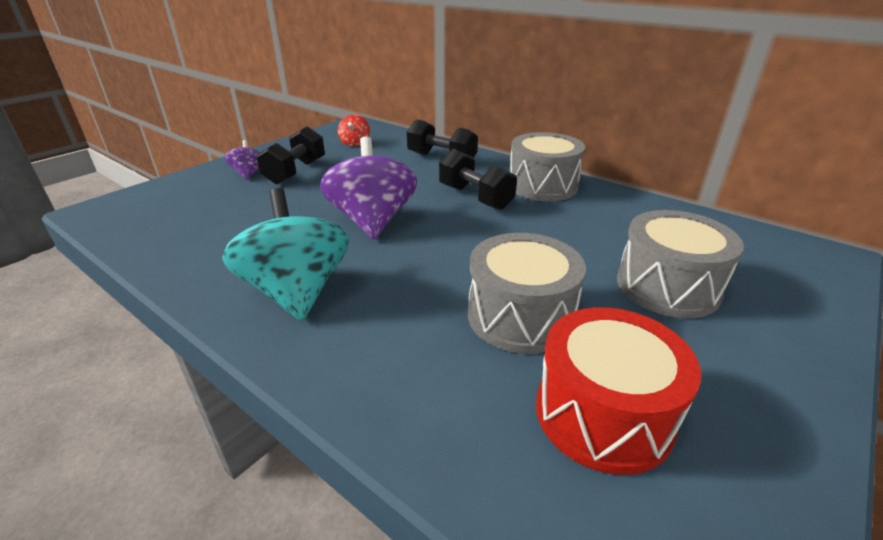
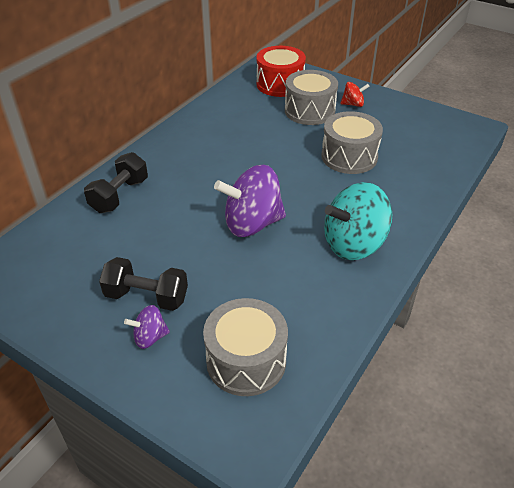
camera: 95 degrees left, 10 degrees up
(355, 143) = (61, 265): red spinning top -> red spinning top (353, 104)
(475, 197) = (206, 174): black dumbbell -> none
(542, 186) = (184, 142): grey drum -> grey drum (246, 361)
(603, 414) = (404, 138): red drum -> red drum (280, 84)

